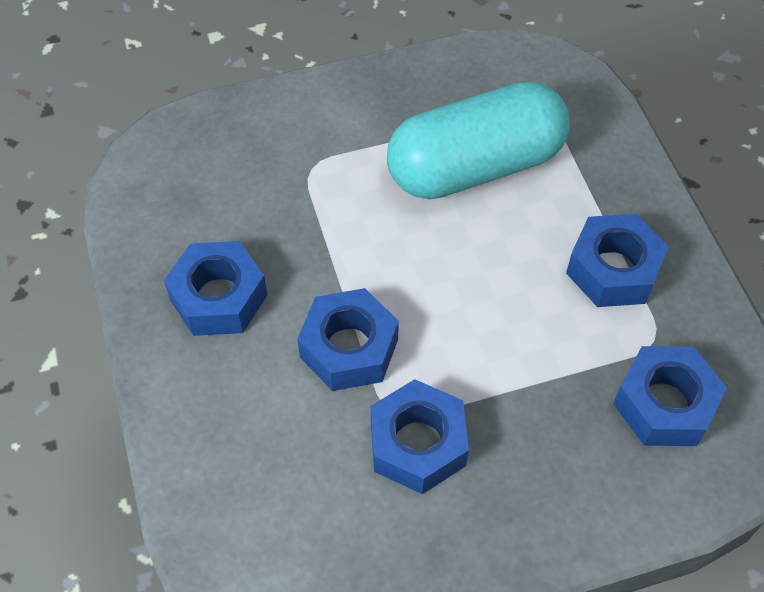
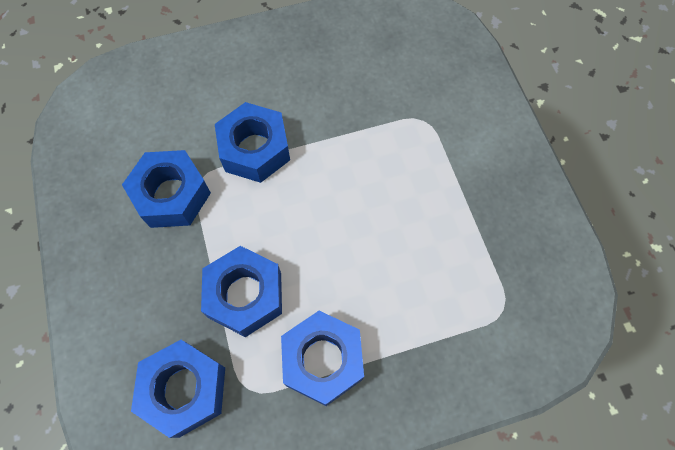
camera: 90 degrees right, 10 degrees up
(218, 297) = (302, 66): blue nut -> blue nut (245, 295)
(475, 166) = (434, 246): turquoise capsule -> none

